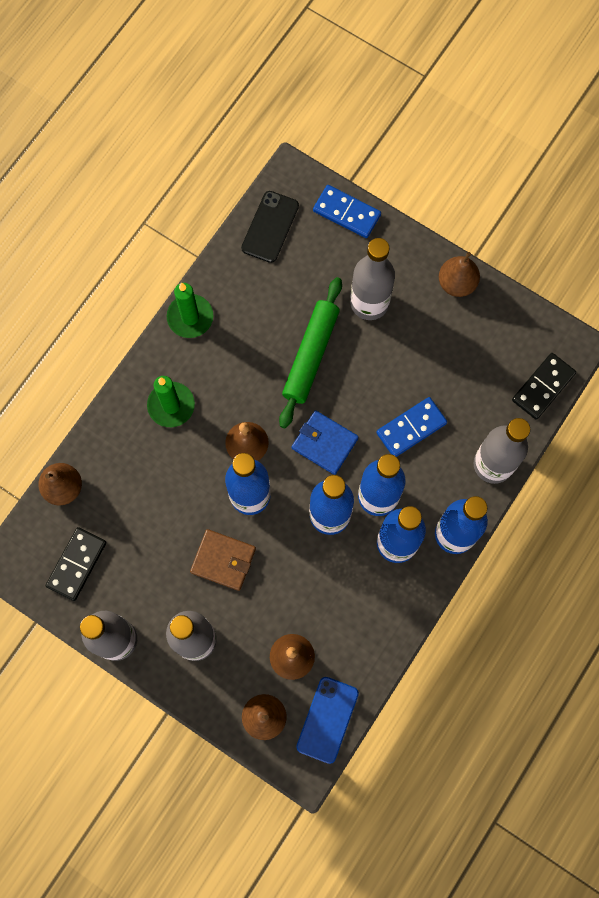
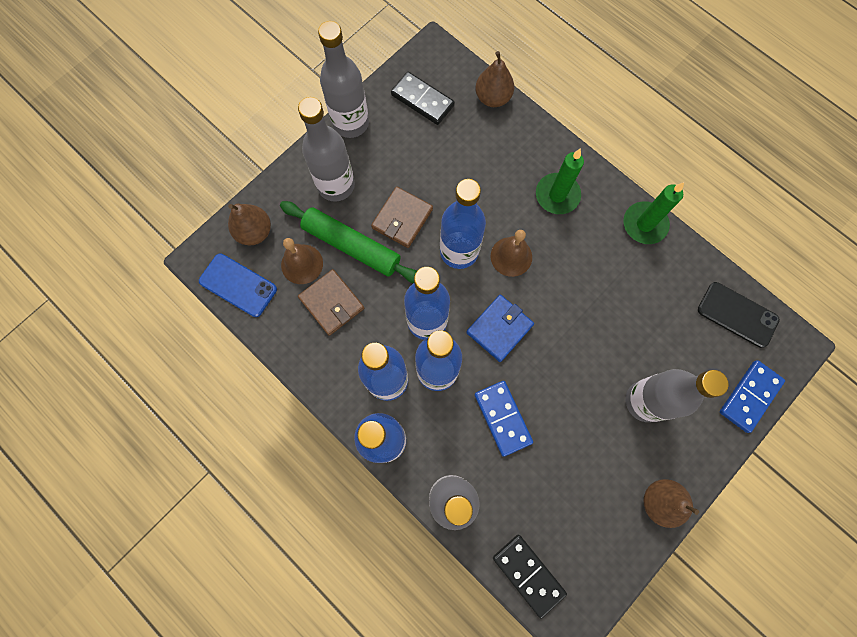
camera: 100 degrees right, 0 degrees up
(310, 355) = (593, 331): green rolling pin -> green rolling pin (352, 246)
(329, 615) = (332, 303): none -> brown wallet

